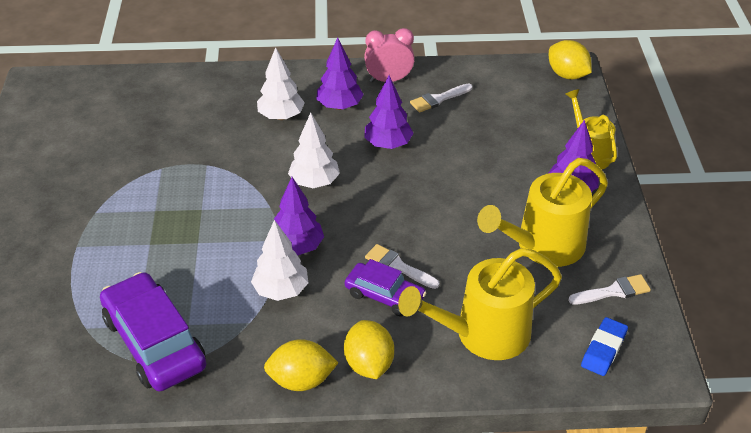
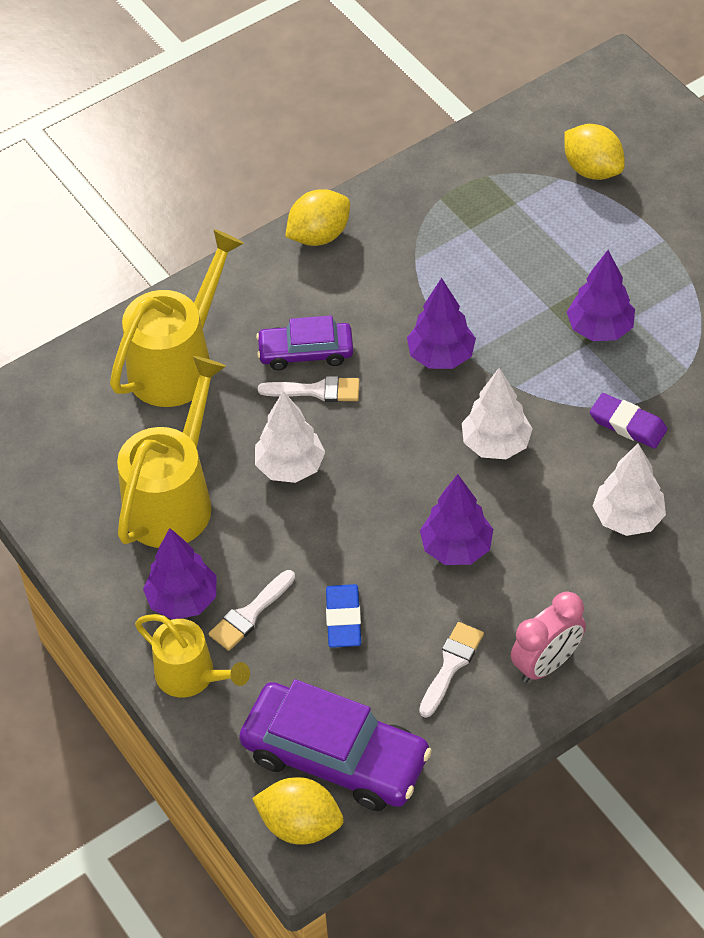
camera: 150 degrees right, 10 degrees up
(154, 342) = (483, 198): purple car -> purple car (335, 756)
(229, 157) = (628, 424): none -> purple eraser
(281, 290) = (414, 303): white tree -> white tree (290, 467)
(339, 106) = (570, 577): purple tree -> purple tree (599, 329)
(369, 364) = (269, 280): yellow lemon -> yellow lemon (592, 170)
(603, 349) = (48, 409): blue eraser -> blue eraser (343, 619)
(614, 291) = (66, 482): white brush -> white brush (250, 614)

